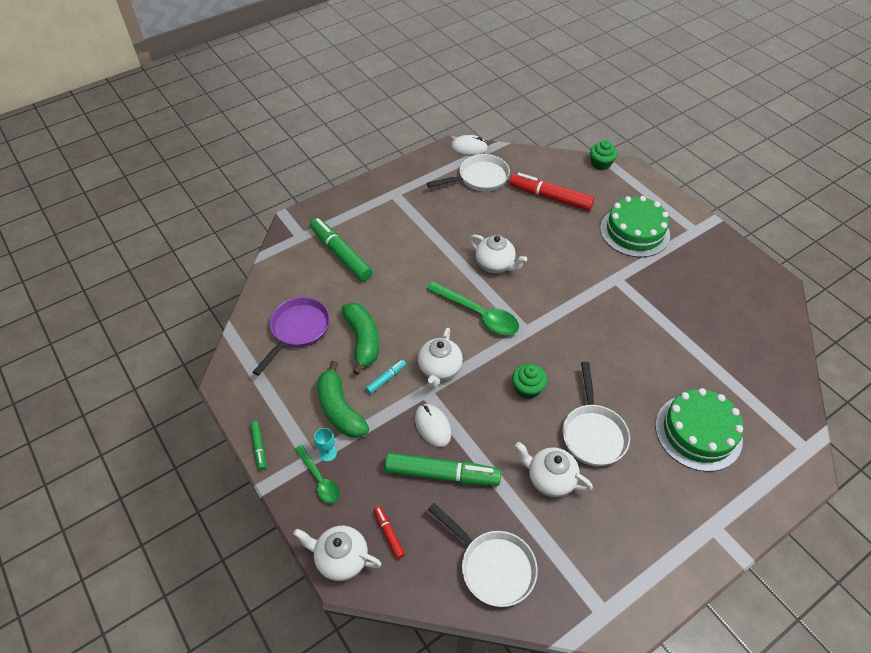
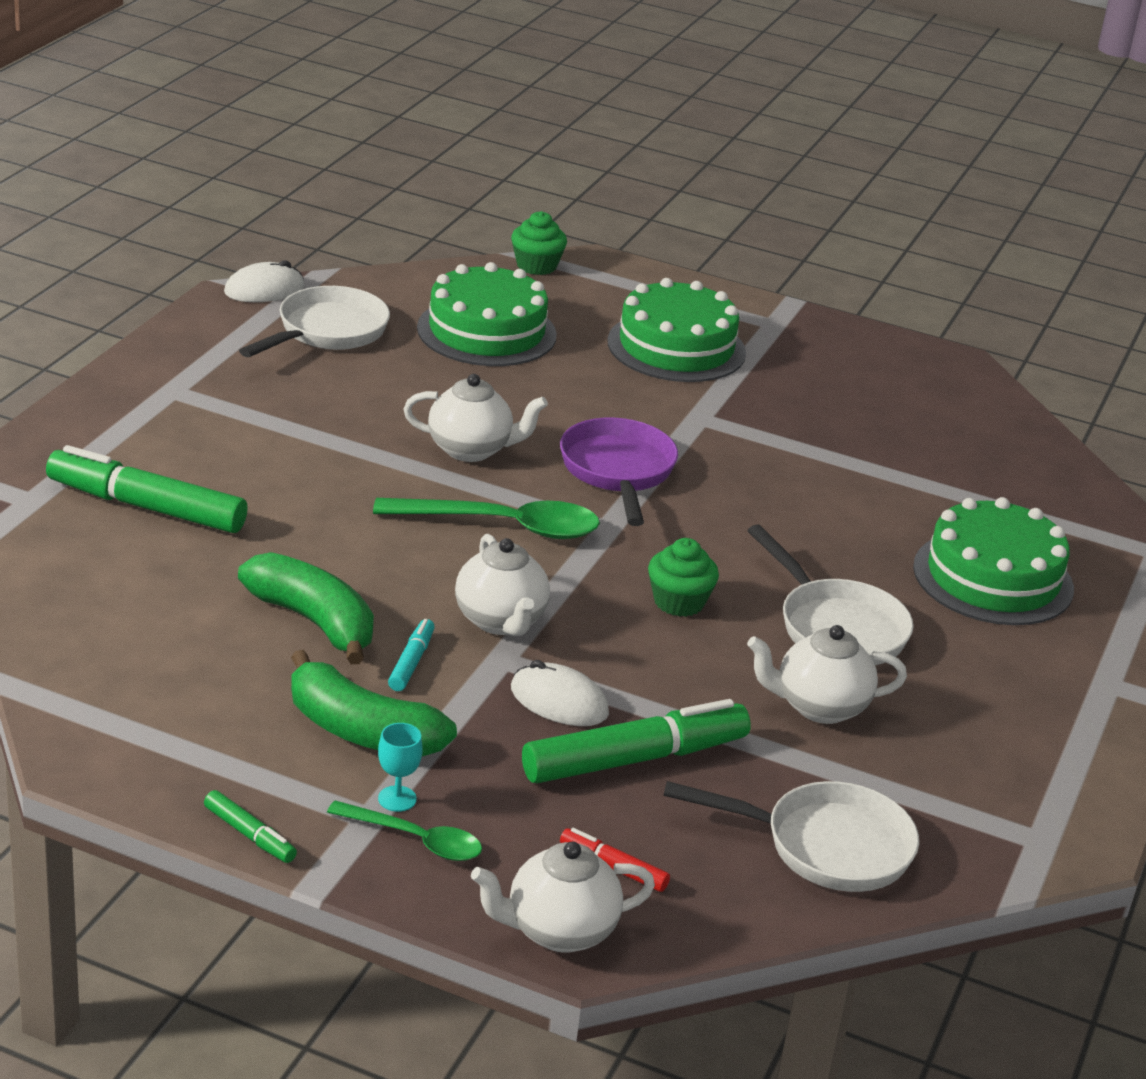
camera: 35 degrees left, 20 degrees down
(298, 330) = (164, 643): purple pan -> purple pan (618, 472)
(550, 197) = (486, 331): red marker -> green cake

